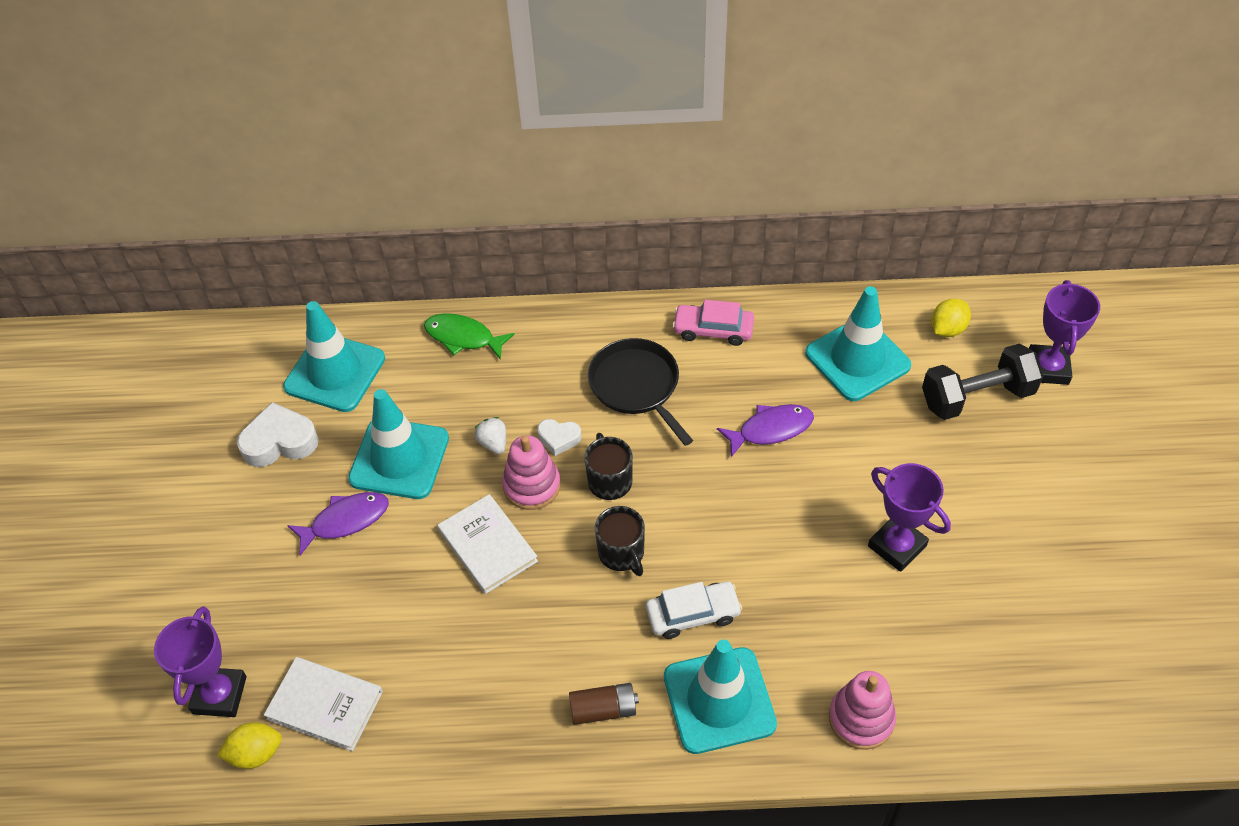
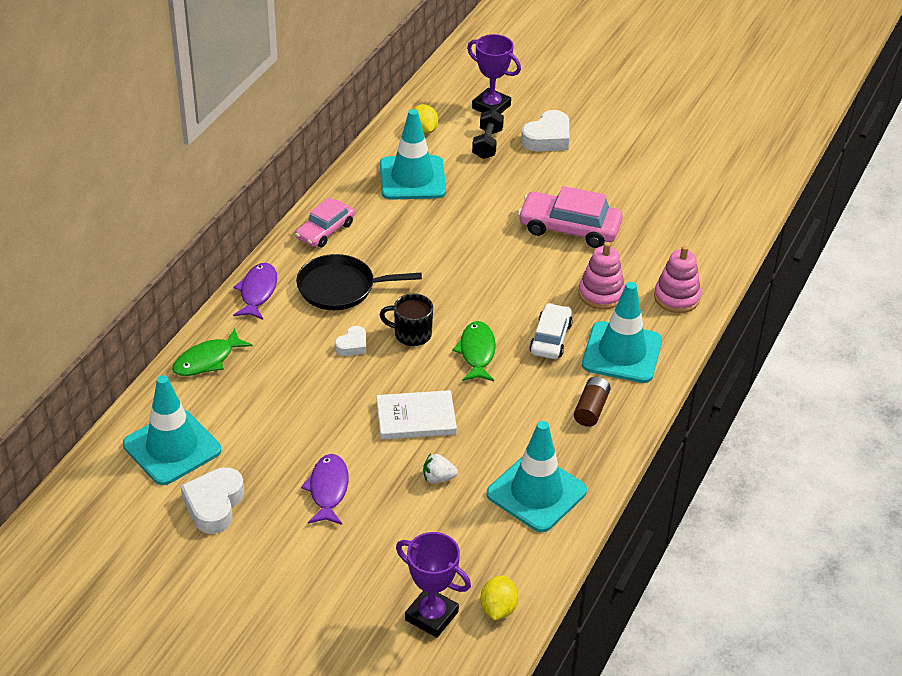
camera: 65 degrees left, 10 degrees down
(325, 705) = (485, 555): white book -> none
(399, 459) = (295, 438): turquoise traffic cone -> turquoise traffic cone (536, 493)
(493, 443) = (326, 381): white strawberry -> white strawberry (438, 478)
(532, 486) = (382, 375): pink stacking toy -> pink stacking toy (601, 294)
(622, 553) = (477, 352): black mug -> green fish
(771, 429) = (435, 241): purple fish -> purple fish (257, 292)
(897, 546) = (569, 228): purple trophy -> pink car
(977, 397) = (487, 144): black dumbbell -> black dumbbell, size x0.66
(1042, 448) = (547, 138): none -> white heart

